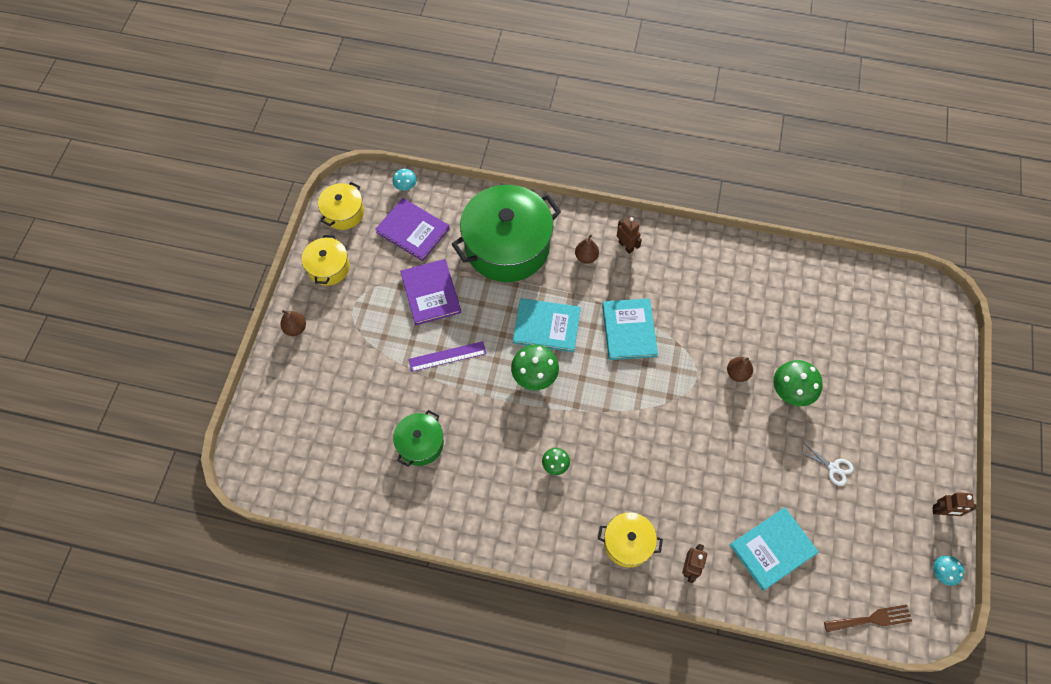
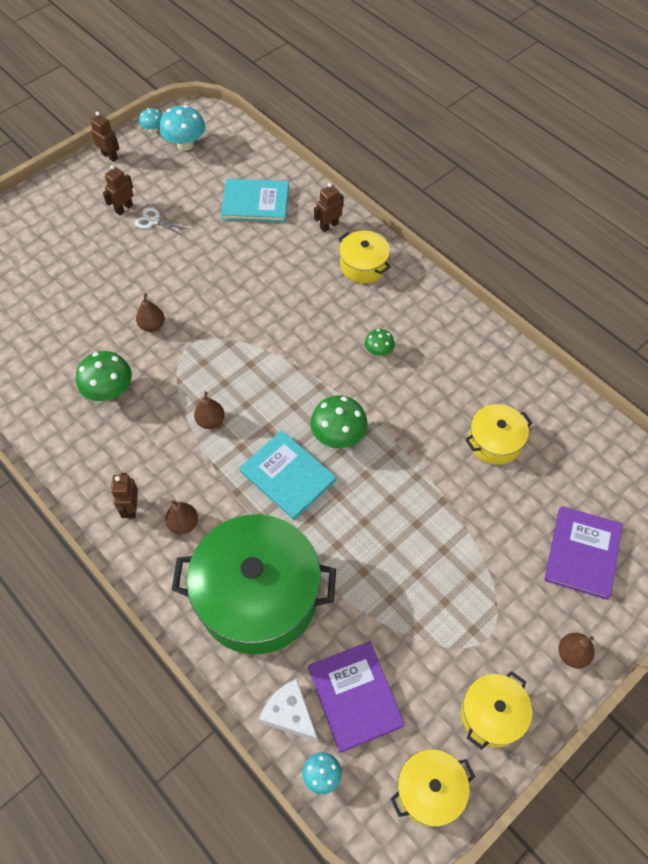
camera: 145 degrees left, 5 degrees down
(420, 443) = (494, 442): green pot -> yellow pot
(431, 293) = (386, 595): purple book -> purple book (582, 553)
(443, 202) = (290, 714): none -> white cheese
(447, 356) = (414, 510): purple ruler -> none
(629, 330) = (210, 421): turquoise book -> brown pear
(791, 391) = (124, 286): green mushroom -> green mushroom (109, 391)
(833, 468) = (153, 221): white scissors -> white scissors turned 45 degrees counterclockwise
(869, 463) = (124, 208): none -> brown robot
(871, 619) = (230, 134): brown fork -> none
(897, 575) = (185, 144): none -> turquoise mushroom

